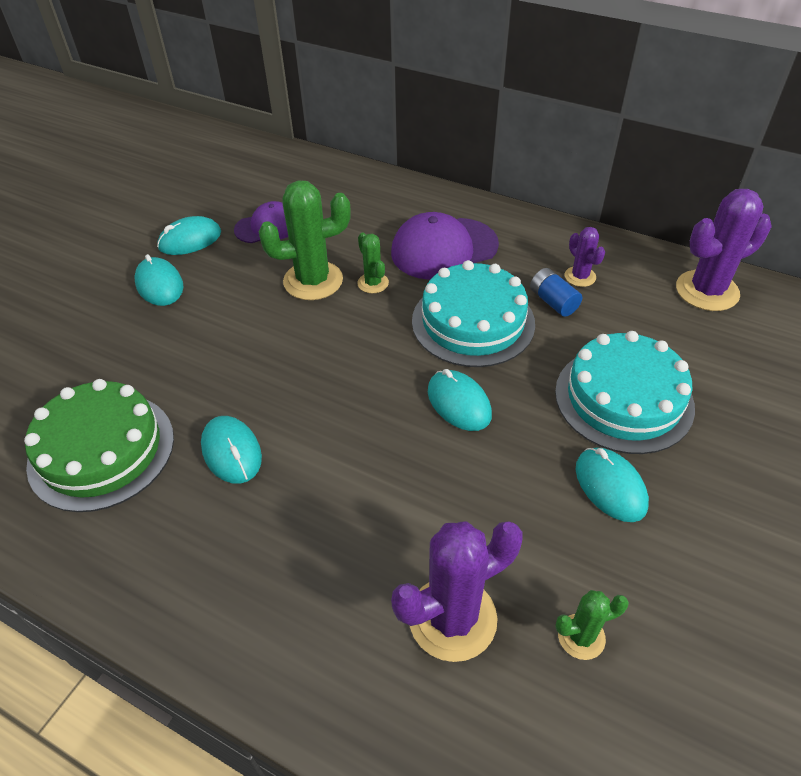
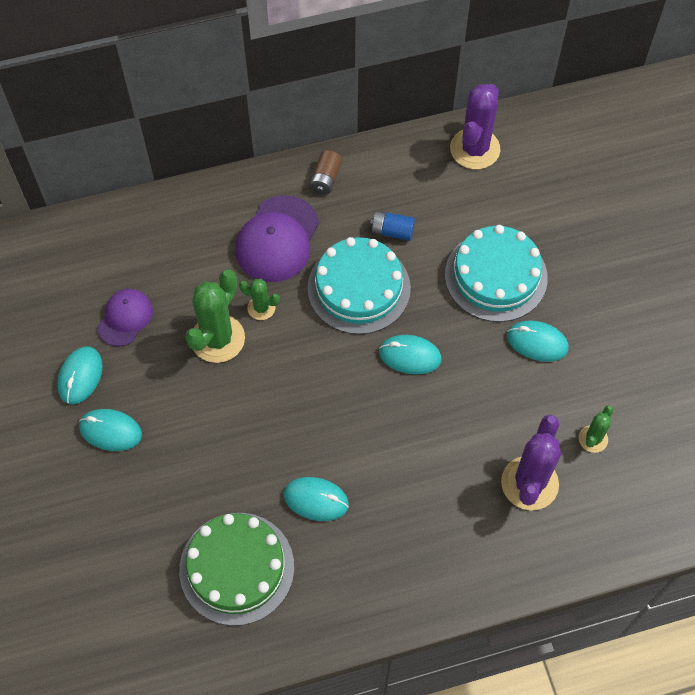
camera: 45 degrees left, 15 degrees up
(534, 235) = (326, 179): none -> brown battery
(580, 277) = (389, 196): purple cactus -> none

